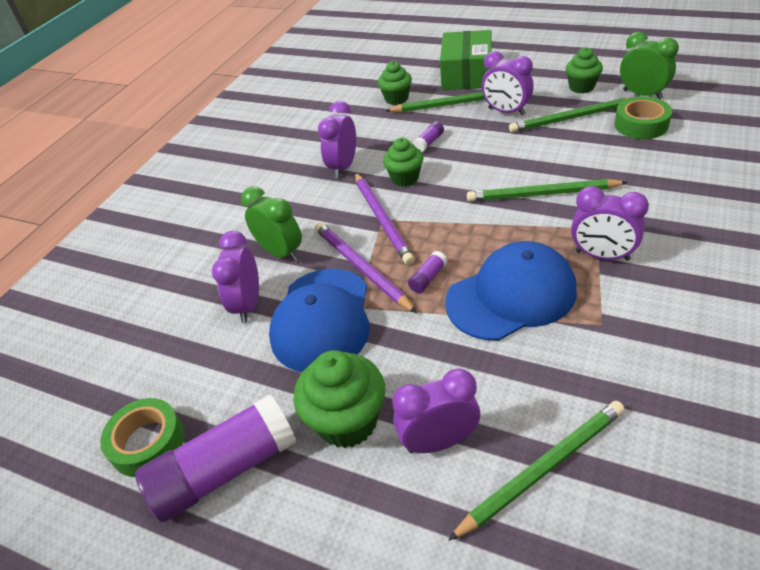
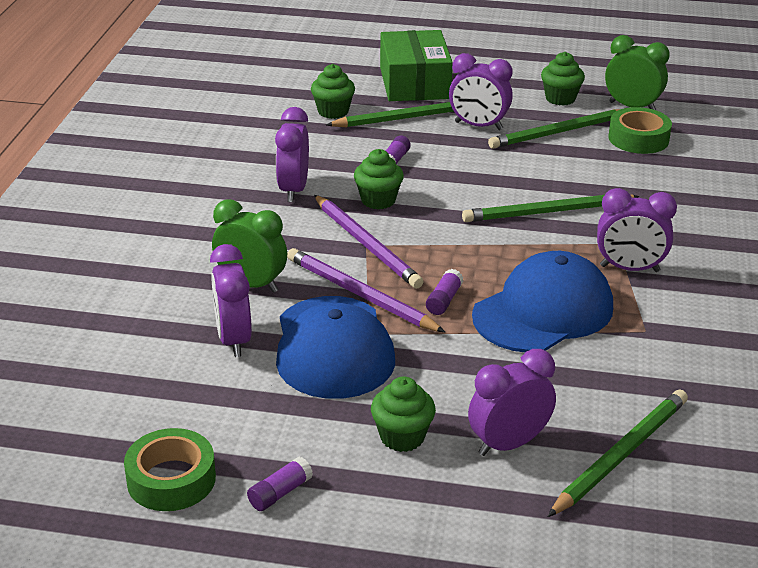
camera: 20 degrees left, 10 degrees down
(225, 470) = (280, 493): purple glue stick -> purple glue stick, size x0.40
(347, 421) = (402, 437): green cupcake -> green cupcake, size x0.65

